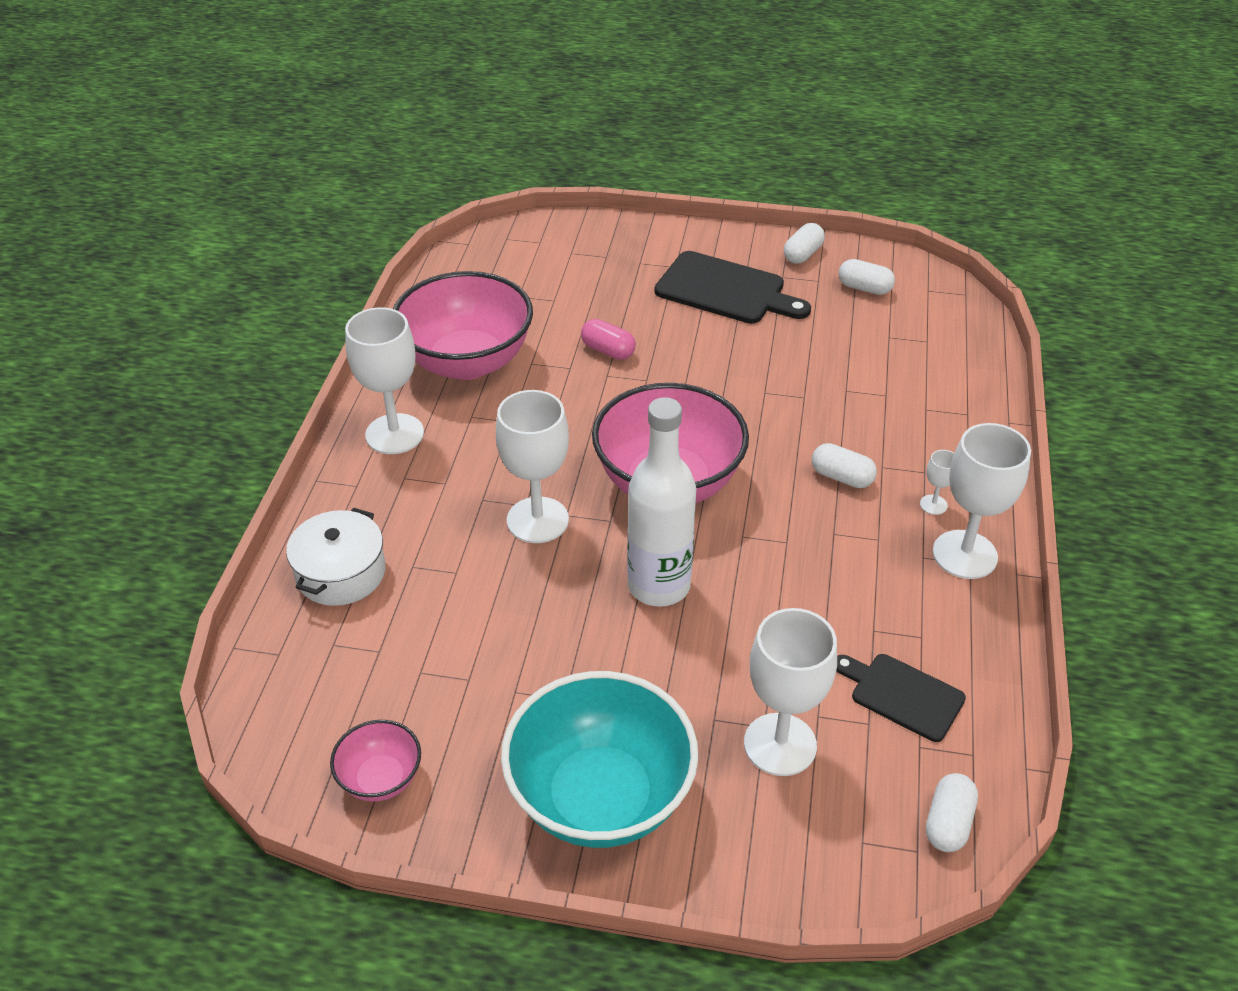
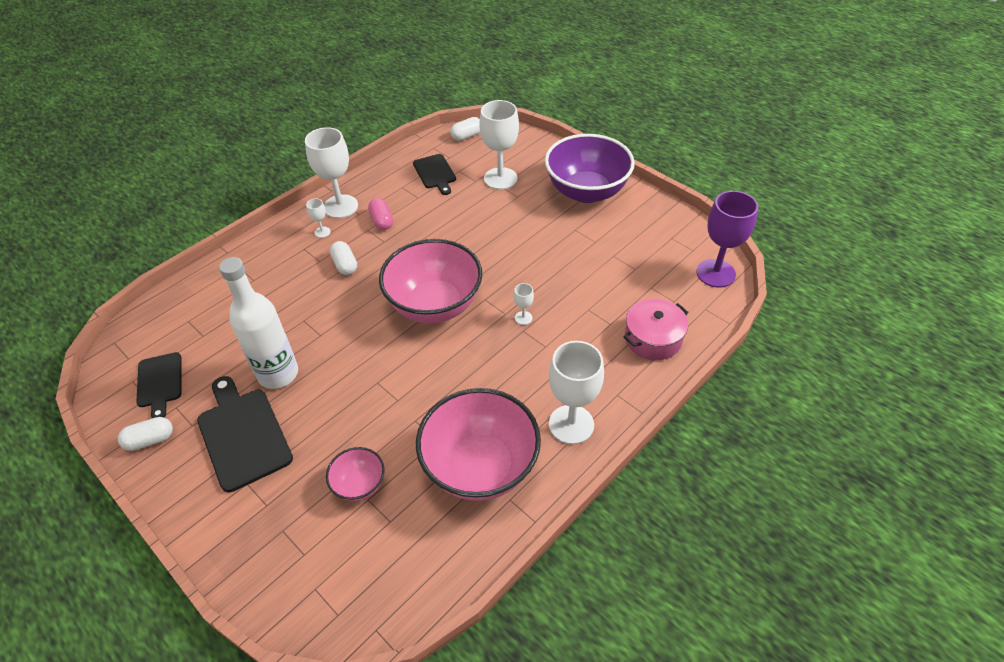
camera: 145 degrees left, 5 degrees up
(280, 728) = (715, 273): none -> purple goblet
(341, 573) = (653, 338): white pot -> pink pot
(381, 779) = (676, 234): pink bowl -> pink bowl (359, 484)
(537, 520) = (523, 318): white goblet -> white goblet, size x0.44
(600, 797) = (586, 191): turquoise bowl -> purple bowl
(608, 350) = (377, 422): pink capsule -> pink capsule (382, 221)
(659, 586) = (491, 256): white bottle -> white bottle (278, 374)
(864, 288) = (159, 382): white capsule -> black cutting board

